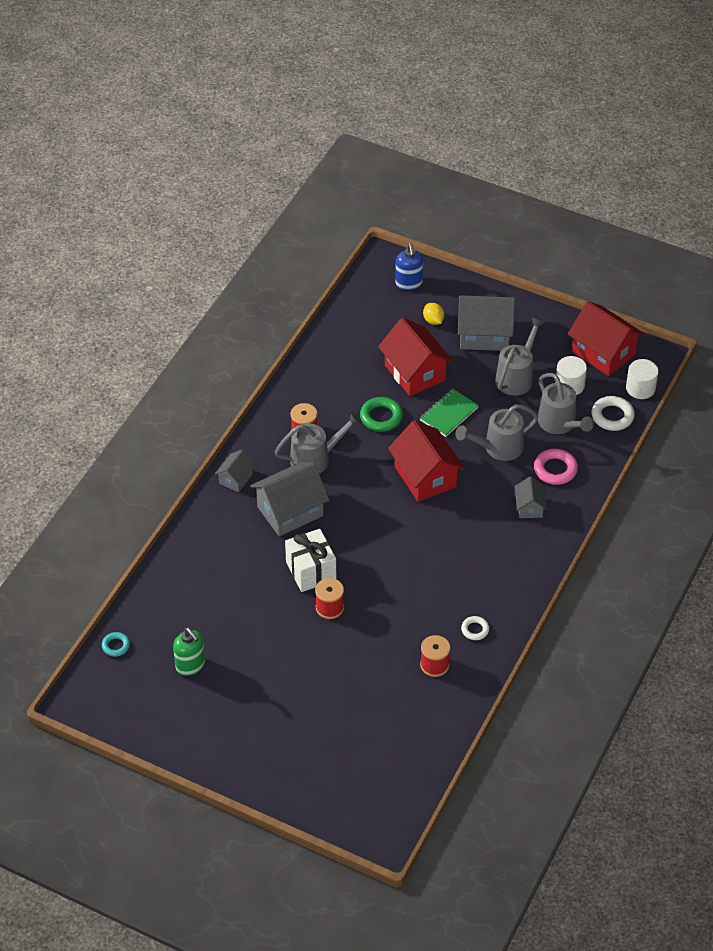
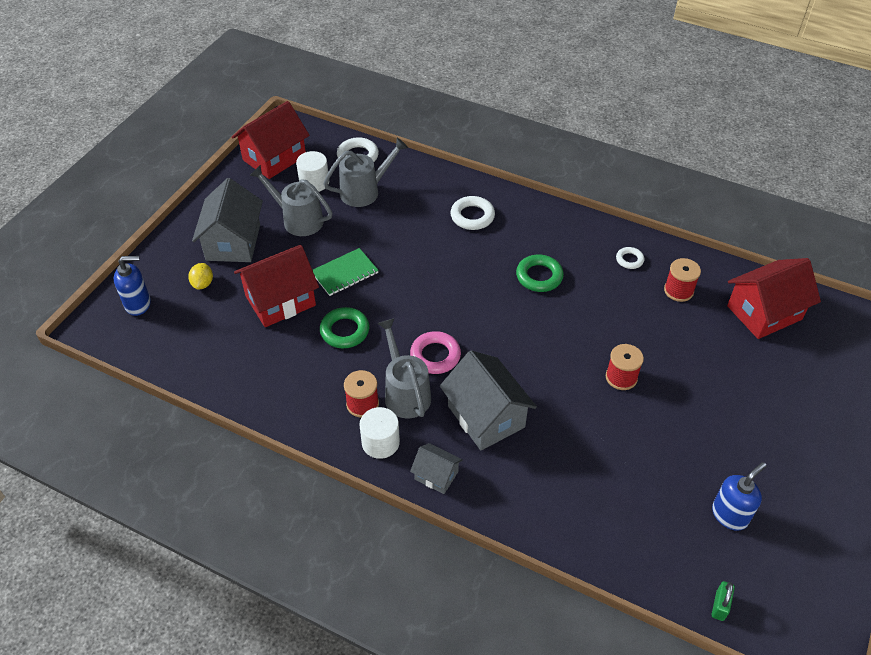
camera: 90 degrees left, 0 degrees up
(116, 646) = (720, 606): turquoise ring -> green padlock
(190, 665) = (730, 515): green soap dispenser -> blue soap dispenser
(311, 571) = (572, 395): white gift -> none
(425, 477) = (433, 294): red house -> red house (764, 312)
(433, 320) = (203, 284): yellow lemon -> yellow lemon turned 60 degrees counterclockwise
(449, 414) = (345, 273): green notebook -> green notebook turned 75 degrees counterclockwise
(450, 556) = (539, 276): none -> green ring
(498, 448) = (394, 236): grey watering can -> none
(529, 507) = (472, 216): grey house -> white ring
(555, 469) = (424, 197): pink ring -> pink ring (435, 356)
(640, 388) = (324, 137): white cylinder -> white cylinder (380, 442)

